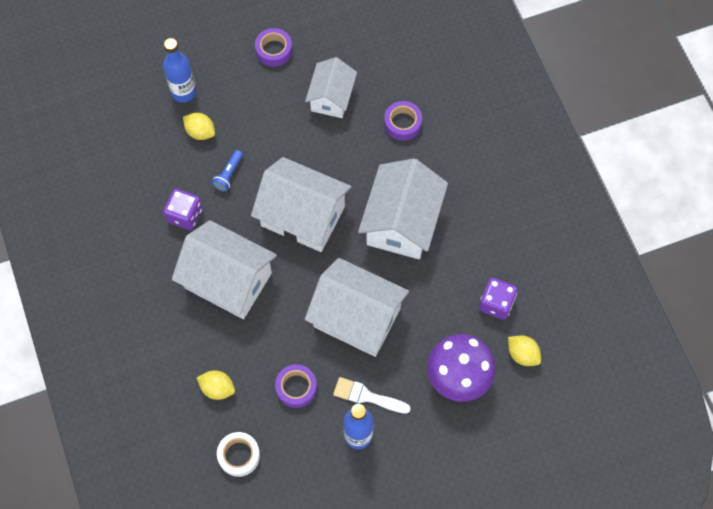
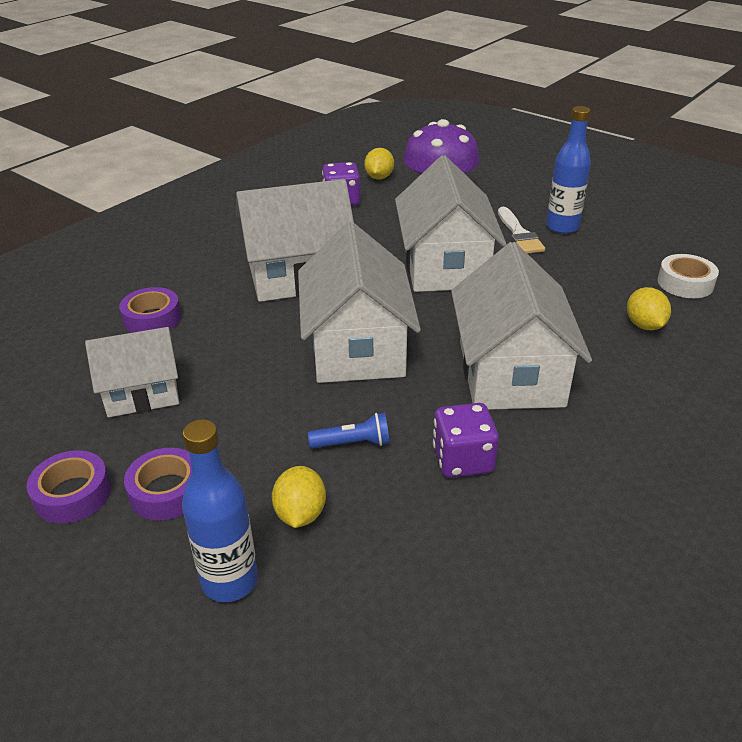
camera: 120 degrees left, 30 degrees down
(296, 388) = (568, 275): purple tape -> purple tape (167, 491)

